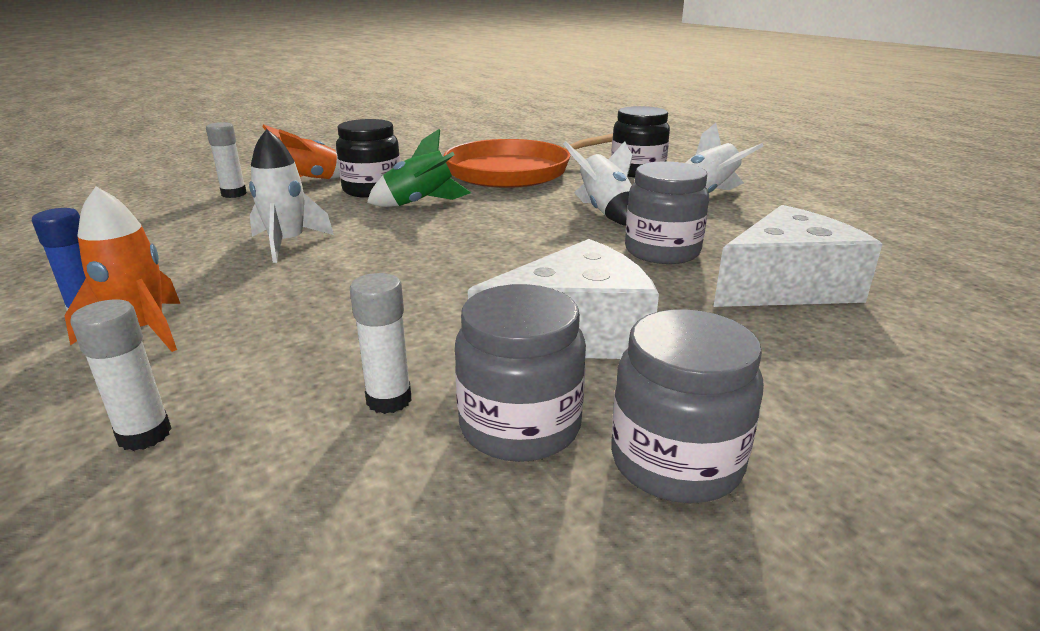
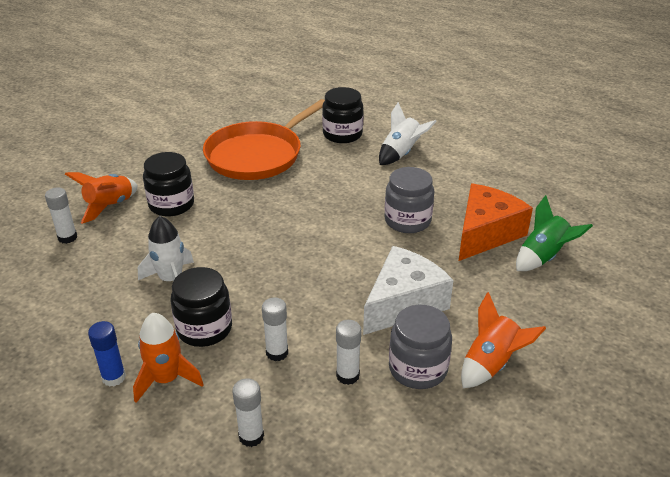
camera: 25 degrees left, 10 degrees up
(261, 294) = (204, 329): none -> black jar
(319, 342) = (277, 353): none -> white glue stick
(420, 203) = (221, 211): green rocket -> green rocket (543, 257)
(605, 212) = (351, 189): white rocket -> none
(676, 461) = (491, 364): grey jar -> orange rocket
(786, 286) = (486, 233): white cheese -> orange cheese

